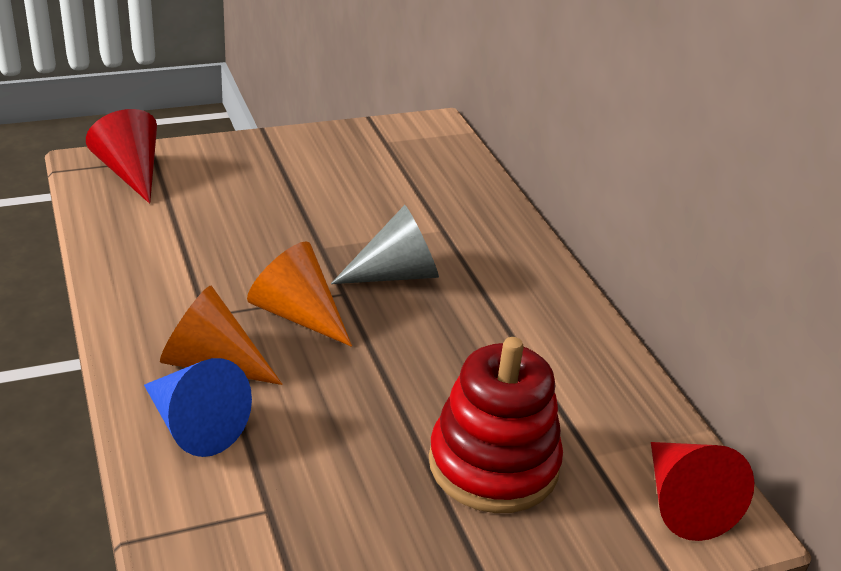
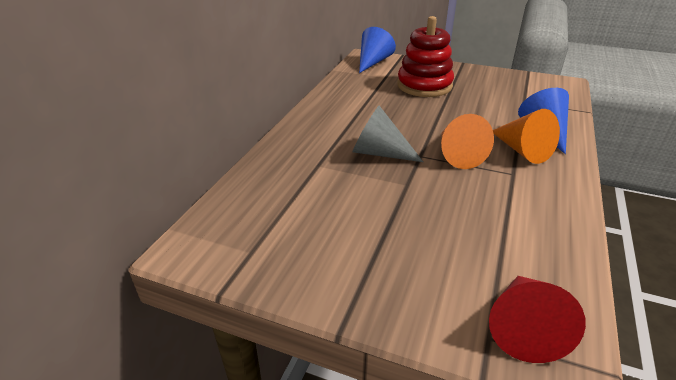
camera: 135 degrees left, 0 degrees up
(683, 502) = (373, 62): red cone -> blue cone

